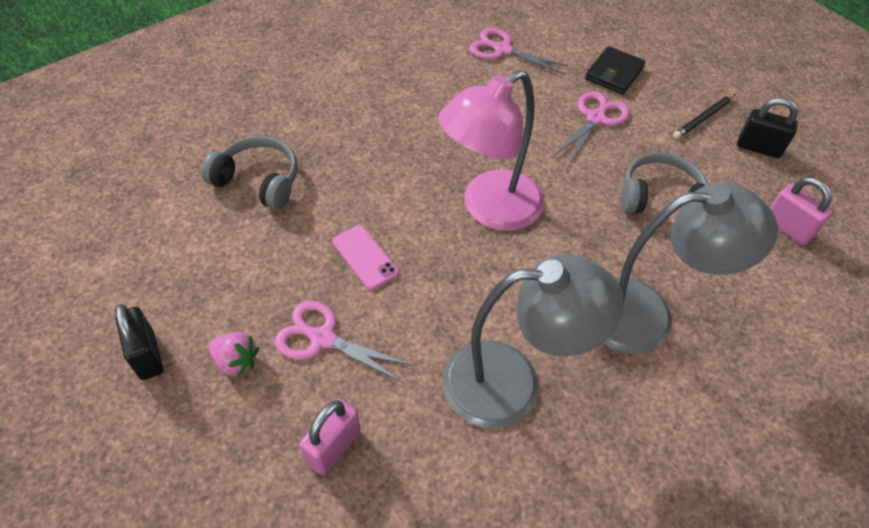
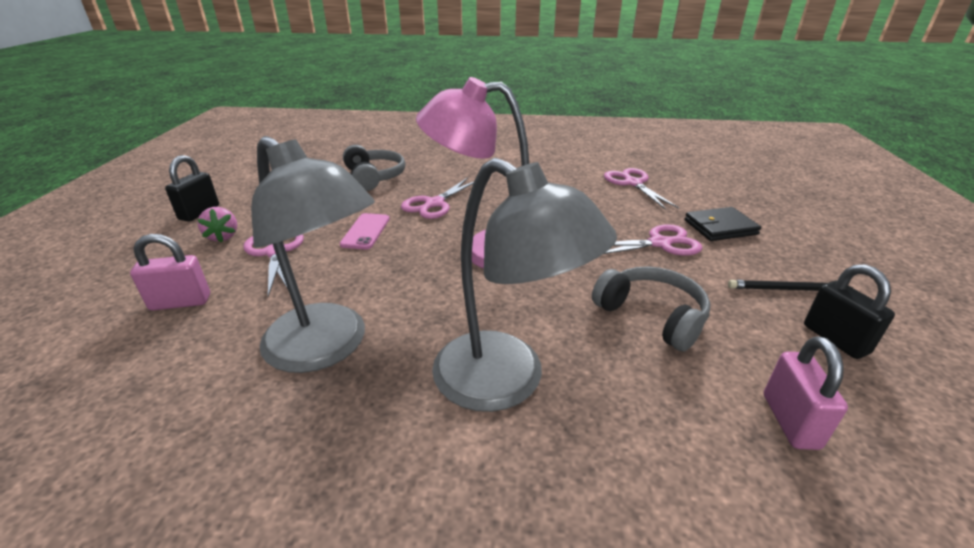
camera: 45 degrees right, 20 degrees down
(374, 181) = (434, 203): none -> pink scissors

